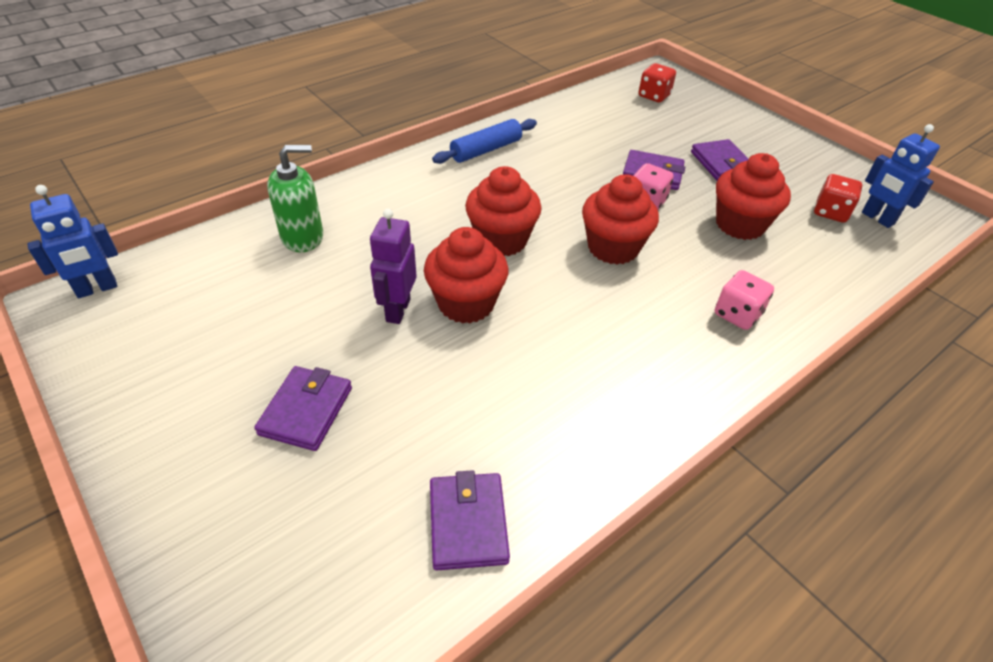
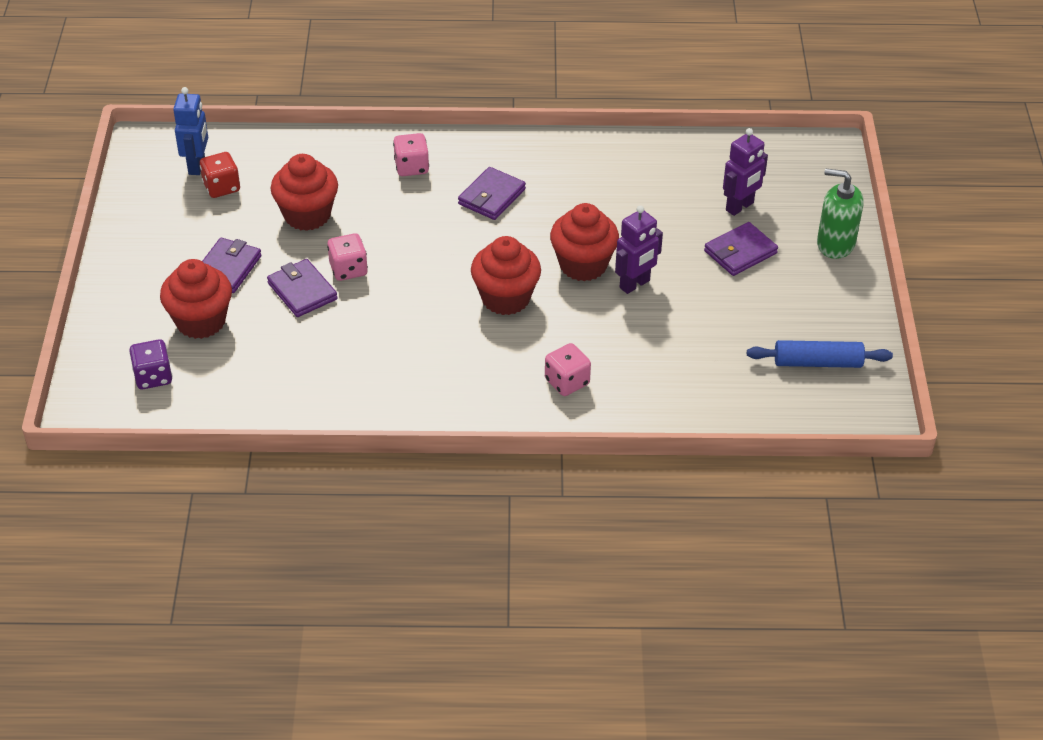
camera: 140 degrees left, 0 degrees up
(97, 289) = (846, 415): blue robot -> none
(303, 237) = (660, 383): green soap dispenser -> green soap dispenser (835, 244)
(347, 481) = (740, 207): none -> purple robot
(385, 204) = (567, 382): none -> pink dice
(468, 523) = (691, 160): purple wallet -> purple wallet (491, 197)
(486, 150) = (415, 396): blue rolling pin -> blue rolling pin (817, 362)
(613, 248) = (429, 248): red cupcake -> red cupcake (200, 321)
(654, 96) = (153, 377): red dice -> purple dice

